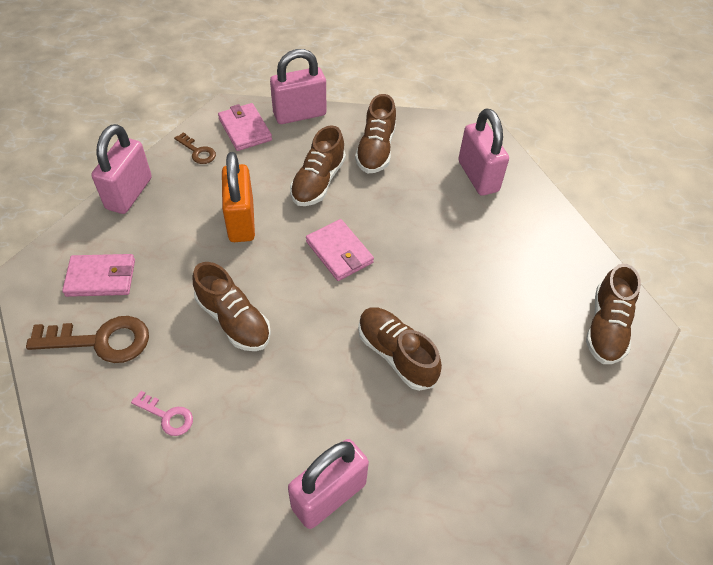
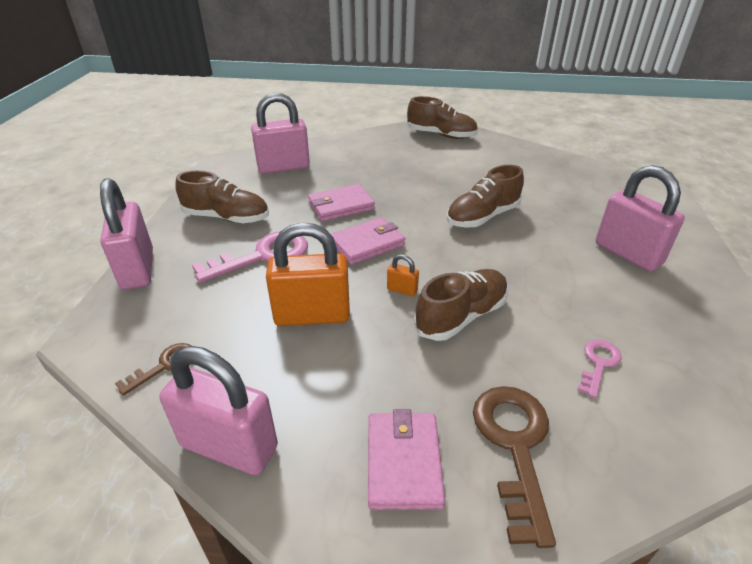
camera: 85 degrees left, 15 degrees down
(245, 129) = (141, 318): pink wallet -> pink wallet (341, 206)
(270, 279) = (402, 290): none -> orange padlock
(318, 182) = (262, 256): brown shoe -> pink key

